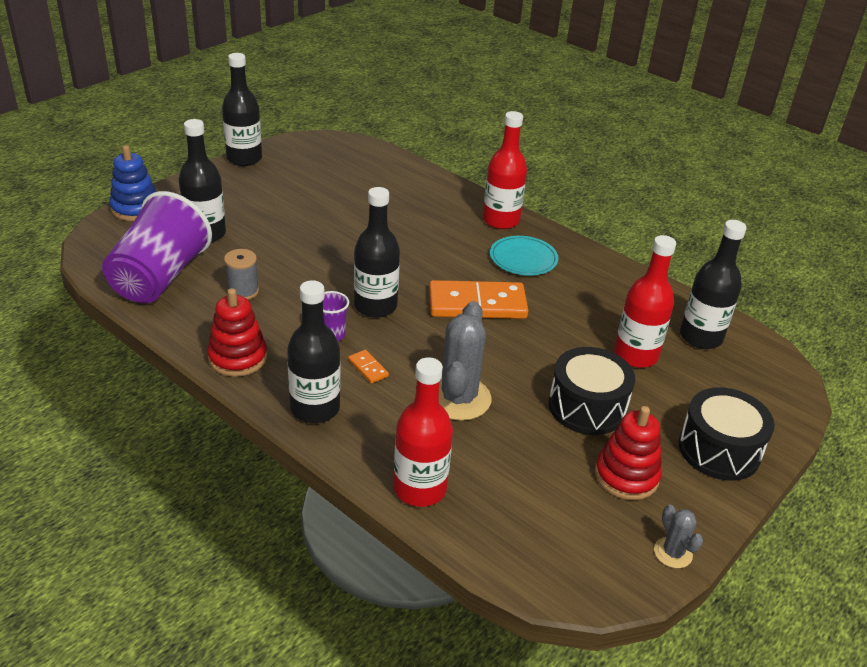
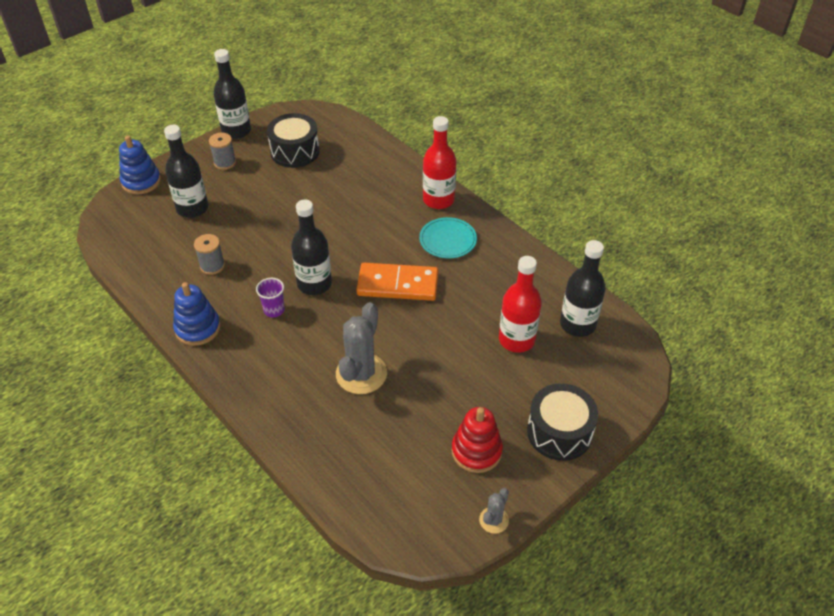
camera: 10 degrees right, 10 degrees up
(159, 277) = (150, 250): purple cup -> none
(237, 189) = (225, 162): none -> grey spool
(238, 357) = (198, 328): red stacking toy -> blue stacking toy
(315, 408) = (248, 377): black bottle -> none
(368, 368) = (296, 342): orange domino -> none
(419, 488) = (313, 452): red bottle -> none
(587, 407) = (462, 387): black drum -> black drum (295, 151)
(673, 553) = (494, 520): grey cactus -> grey cactus turned 45 degrees clockwise

